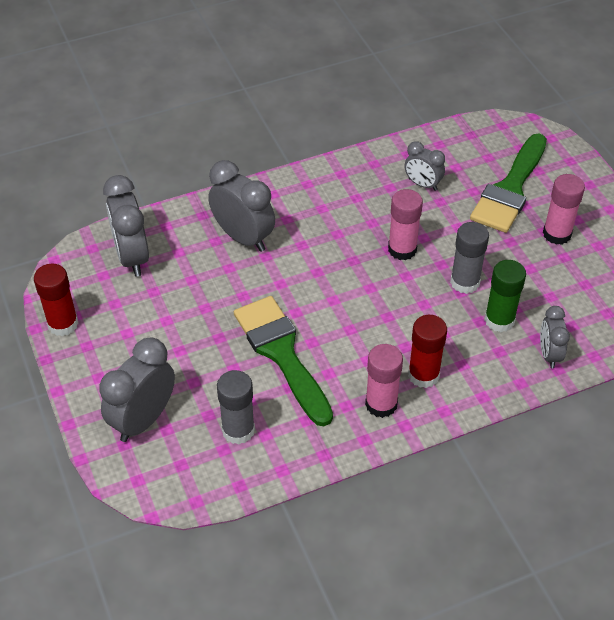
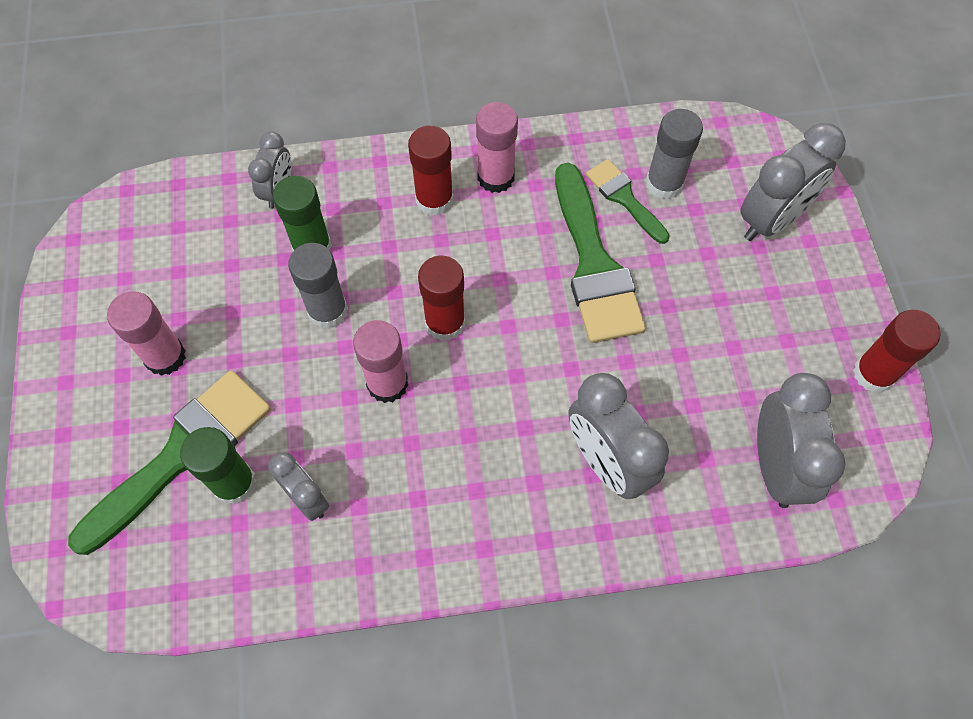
camera: 165 degrees left, 15 degrees up
(269, 410) = (624, 198): none -> green brush
(378, 292) = (445, 323): none -> red glue stick
(470, 183) = (234, 483): none -> green glue stick

